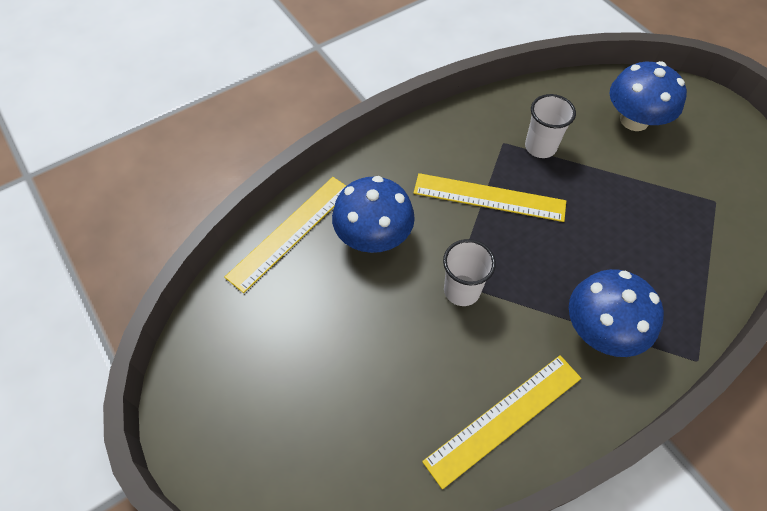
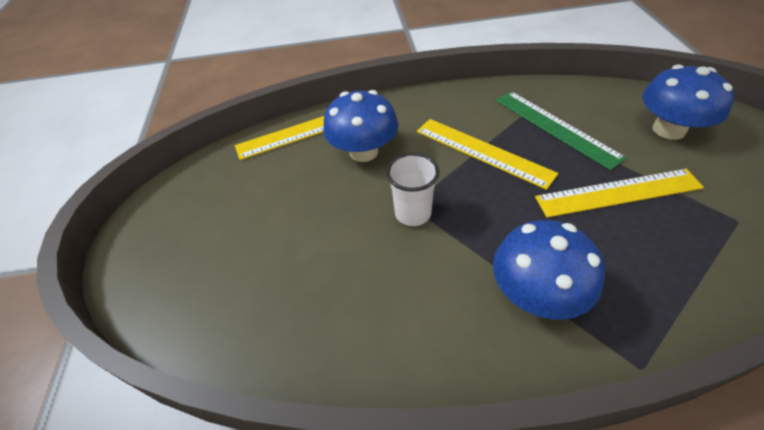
camera: 30 degrees right, 10 degrees down
(504, 419) = (385, 335): yellow ruler -> yellow ruler (618, 193)
(540, 147) = (555, 127): white cup -> green ruler

